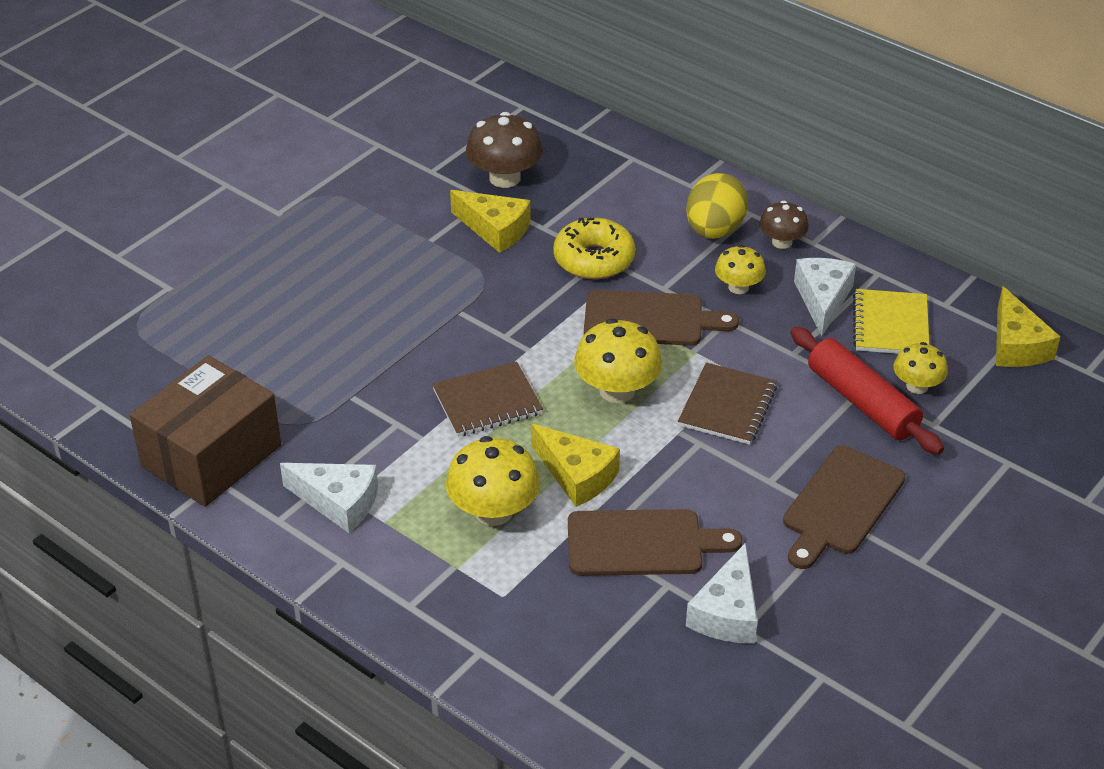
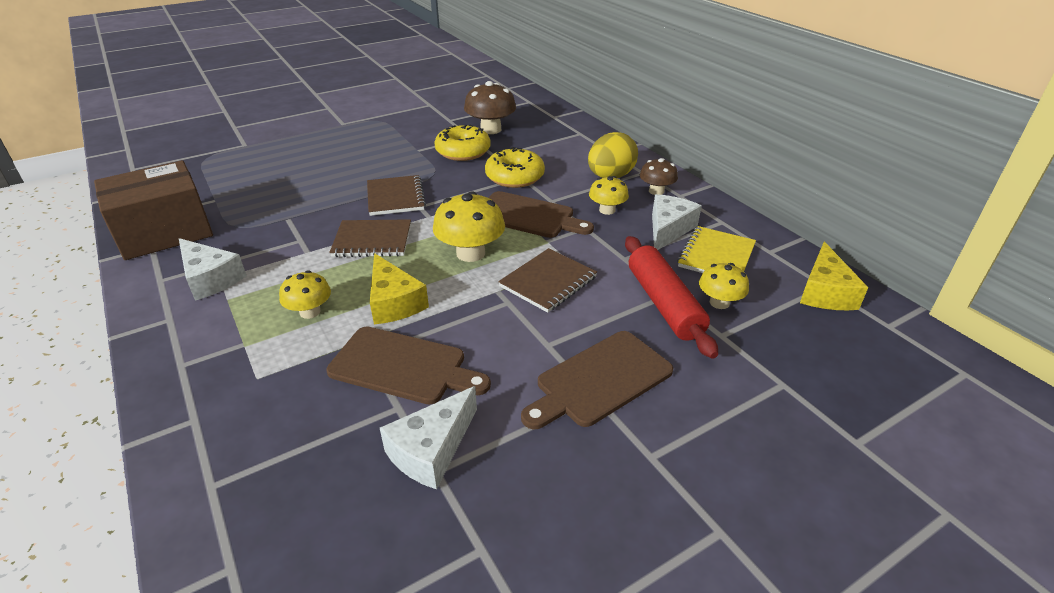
camera: 20 degrees right, 5 degrees down
(464, 330) = (395, 197): none -> brown notebook
(493, 511) = (310, 312): yellow mushroom -> yellow mushroom, size x0.62
(495, 229) = (463, 151): yellow cheese -> yellow donut

